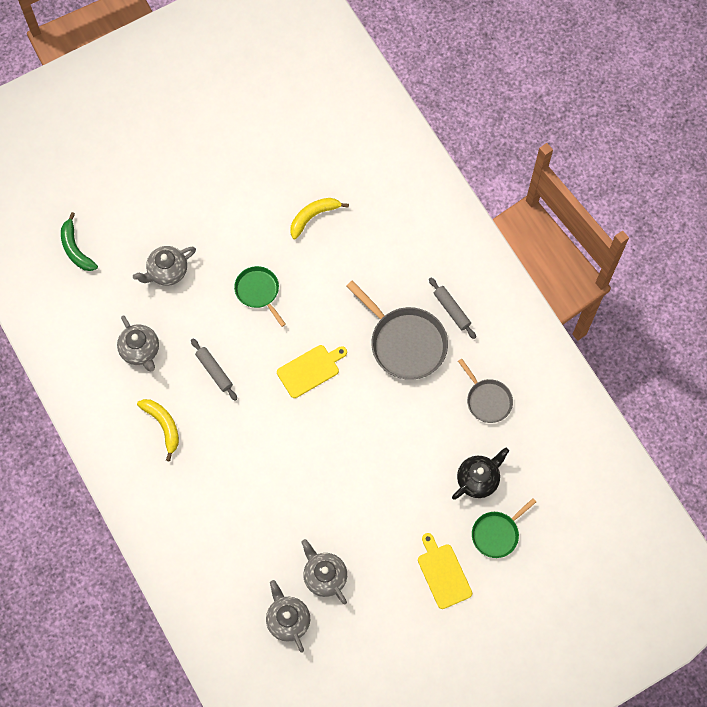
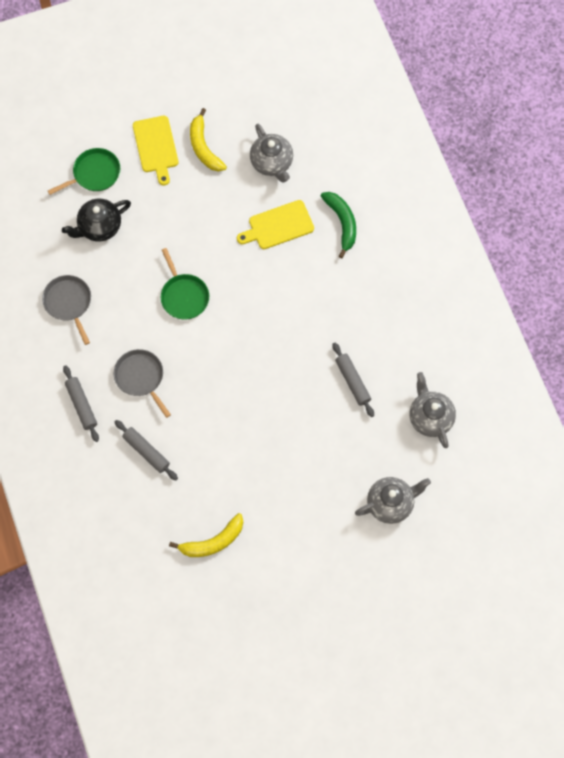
camera: 170 degrees left, 0 degrees up
(76, 249) = (493, 549): green banana -> green banana (342, 223)
(163, 425) = (414, 333): yellow banana -> yellow banana (204, 147)
(258, 291) = (291, 462): green pan -> green pan (184, 296)
(288, 620) = (314, 130): grey teapot -> none
(310, 370) = (249, 365): yellow cutting board -> yellow cutting board (278, 226)
(385, 280) = (146, 452): none -> grey rolling pin
(405, 343) = (140, 377): grey pan -> grey pan, size x0.59

